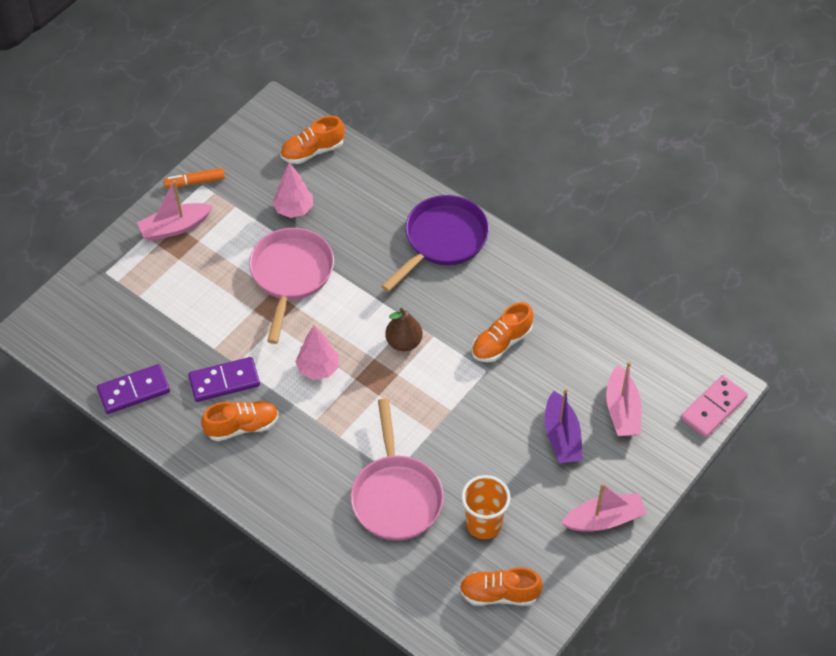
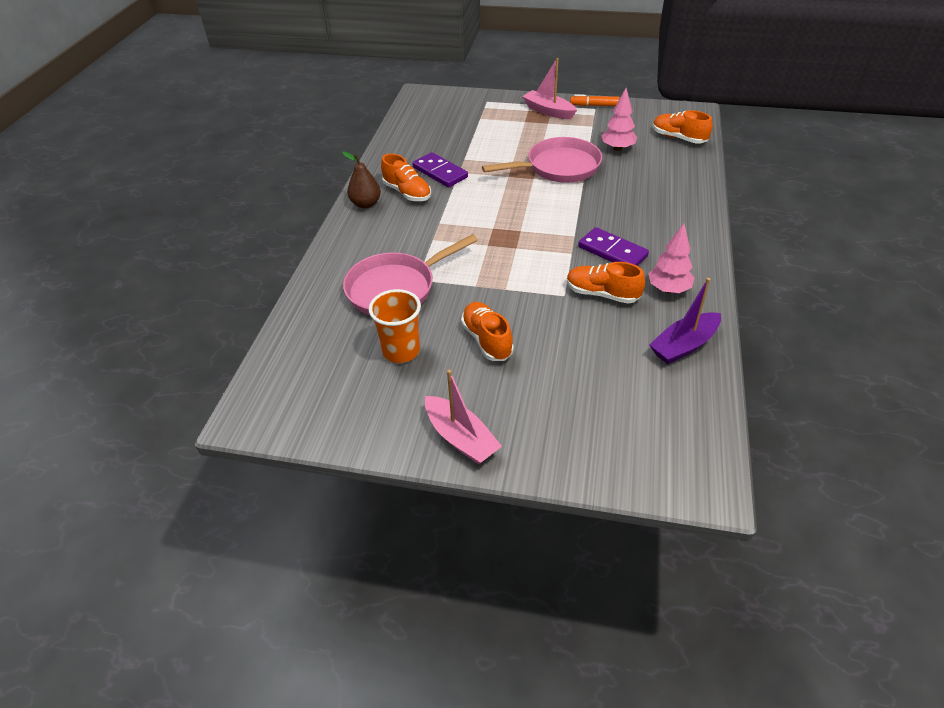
camera: 65 degrees right, 10 degrees down
(134, 391) = (402, 142): purple domino -> purple domino (612, 251)
(195, 182) = (594, 105): orange marker -> orange marker turned 45 degrees counterclockwise
(318, 368) = (486, 208): pink tree -> pink tree (668, 289)
(404, 342) = (550, 240): brown pear -> brown pear (366, 204)
(442, 240) = (671, 224): purple pan -> none
(499, 594) = (331, 388): orange shoe -> orange shoe (487, 340)
(561, 436) = (534, 370): purple boat -> purple boat (684, 345)
(622, 410) = (602, 405): pink boat -> none
(713, 408) = (672, 485): pink domino -> none

